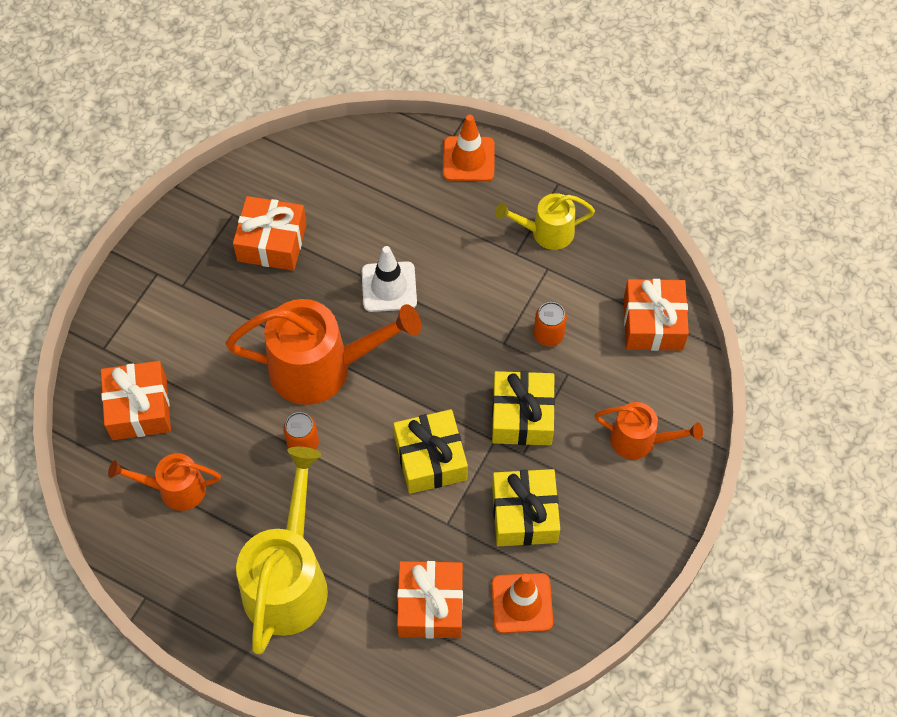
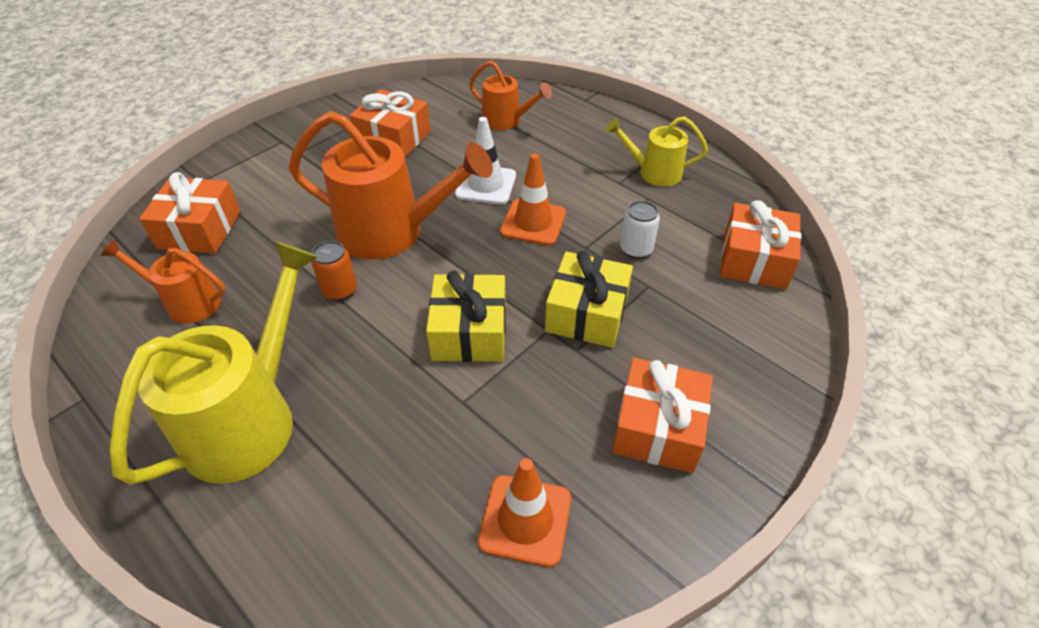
camera: 15 degrees right, 15 degrees down
(430, 605) = (404, 492): orange gift -> orange gift (658, 427)
(468, 159) = (594, 115): orange traffic cone -> orange traffic cone (533, 222)
(524, 514) = (560, 413): yellow gift -> none
(548, 335) = (636, 249): orange can -> white can
(640, 440) = (723, 365): orange watering can -> orange watering can (507, 121)

